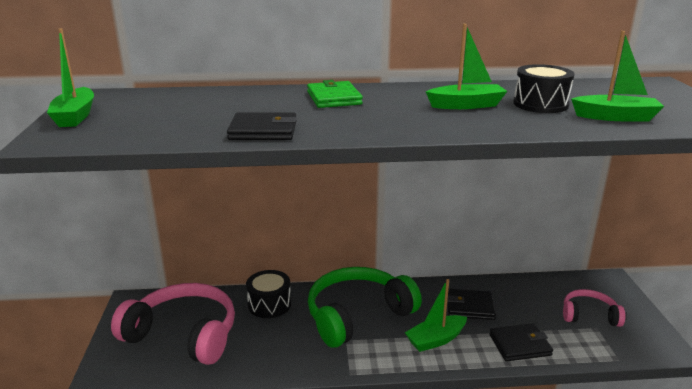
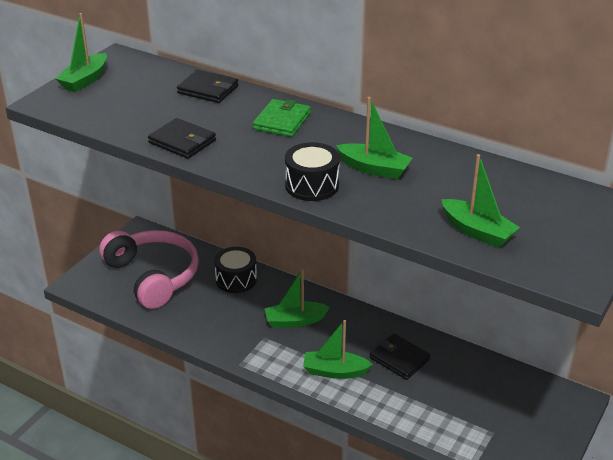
camera: 35 degrees right, 10 degrees up
(357, 315) = (295, 321): green headphones -> green boat
(520, 345) = (401, 411): black wallet -> black wallet (208, 89)
(540, 104) = (441, 191): black drum -> black drum (312, 185)
(589, 315) = (502, 419): pink headphones -> none

